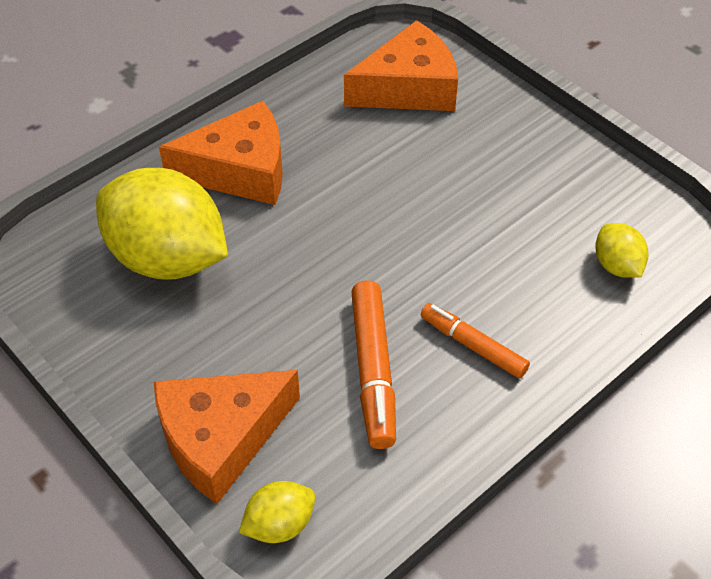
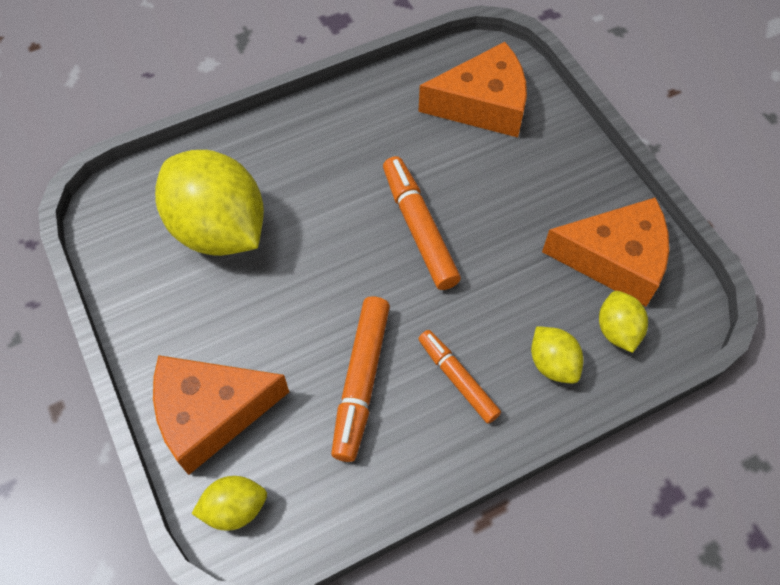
camera: 15 degrees right, 10 degrees up
(240, 170) = (307, 156): orange cheese -> orange cheese (615, 259)
(383, 214) = (418, 228): none -> orange marker
(564, 310) = (552, 363): none -> yellow lemon

